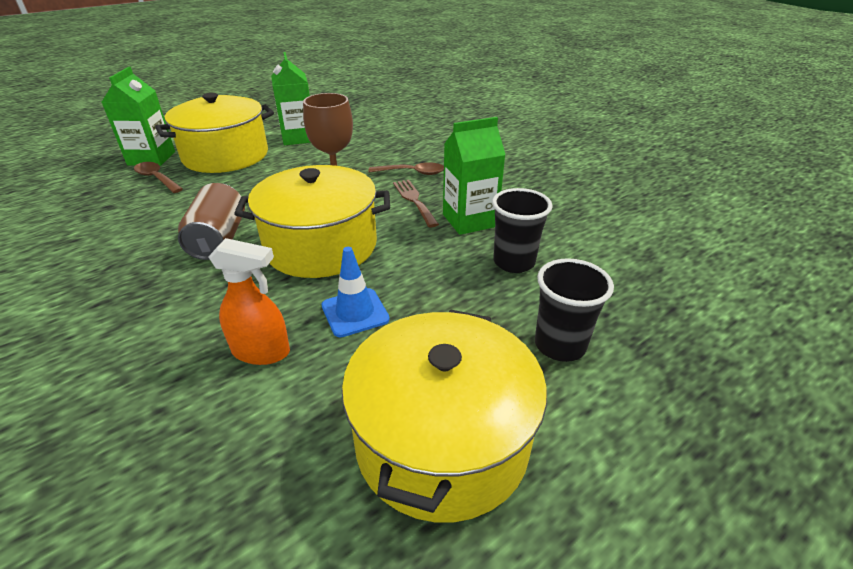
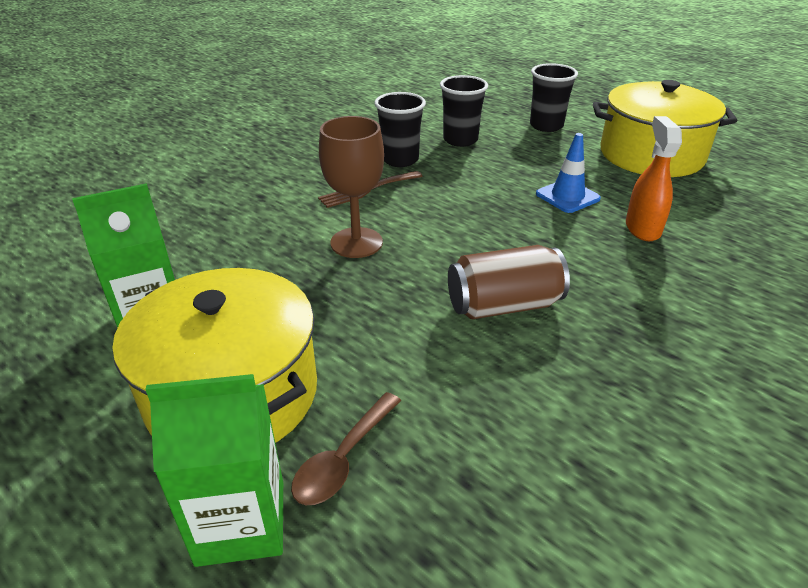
camera: 100 degrees left, 0 degrees up
(321, 246) = (482, 230): yellow pot -> none
(412, 173) = (295, 198): brown spoon -> none
(469, 220) = (400, 160): green carton -> black cup

